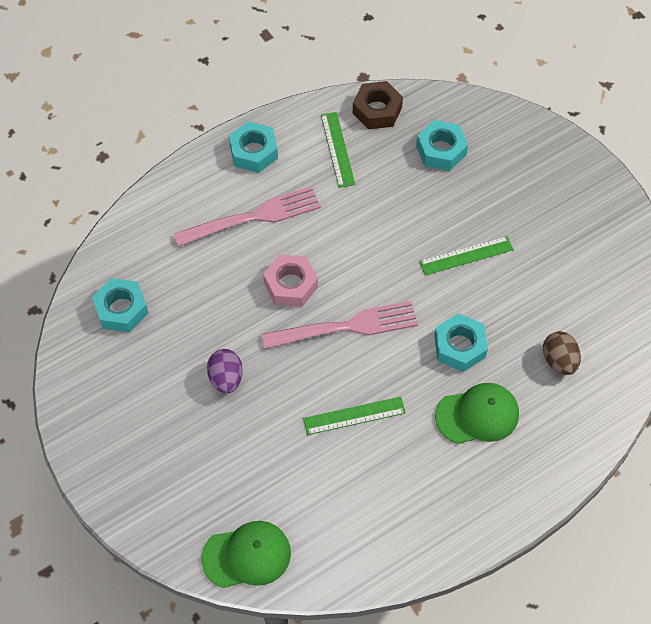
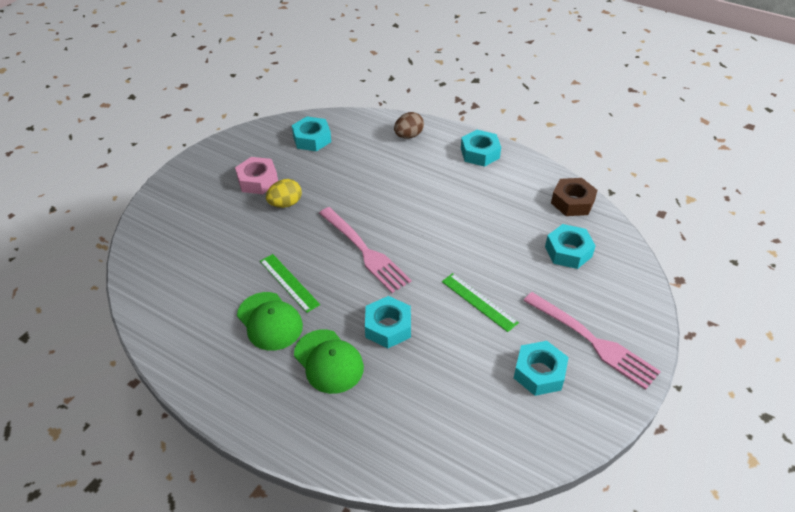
camera: 65 degrees right, 15 degrees down
(226, 378) = (285, 204): purple egg -> yellow egg
(247, 555) = (147, 263): green cap -> green cap (269, 321)
(253, 217) = (425, 171): pink fork -> pink fork (593, 341)
(290, 285) = (382, 209): pink nut -> pink nut (257, 180)
(337, 149) = (518, 193): green ruler -> none
(559, 360) = (415, 404): brown egg -> brown egg (408, 136)
(568, 248) = (539, 373): none -> turquoise nut

